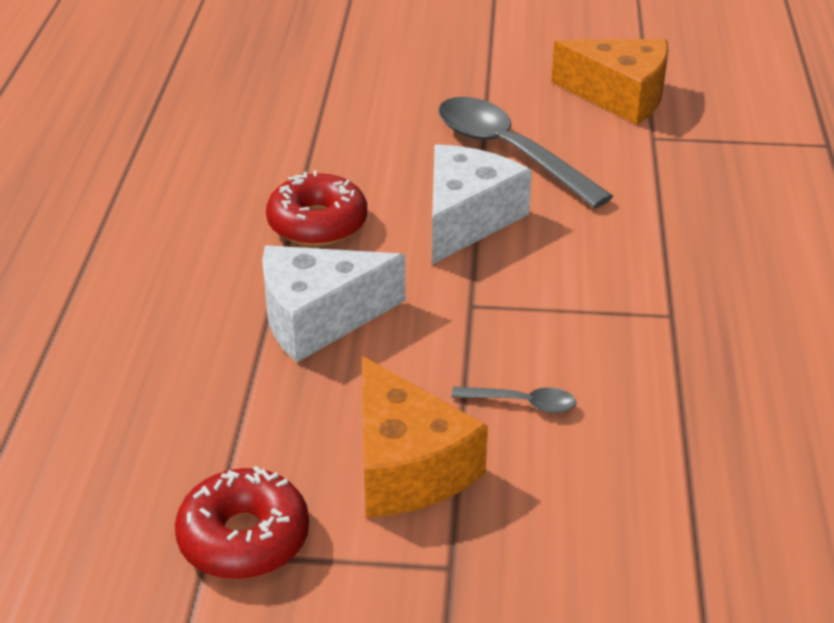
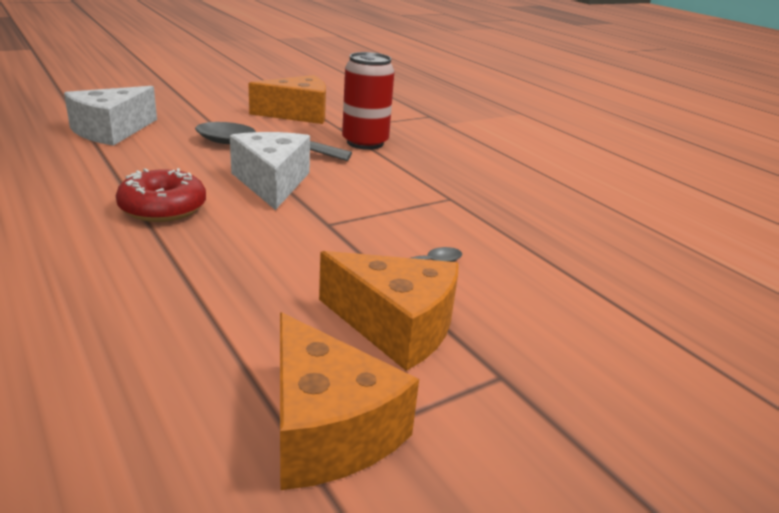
camera: 40 degrees left, 10 degrees down
(244, 538) = (326, 429): red donut -> orange cheese
(319, 318) = (225, 260): white cheese -> white cheese (111, 131)
(660, 178) = (365, 143): none -> red can

